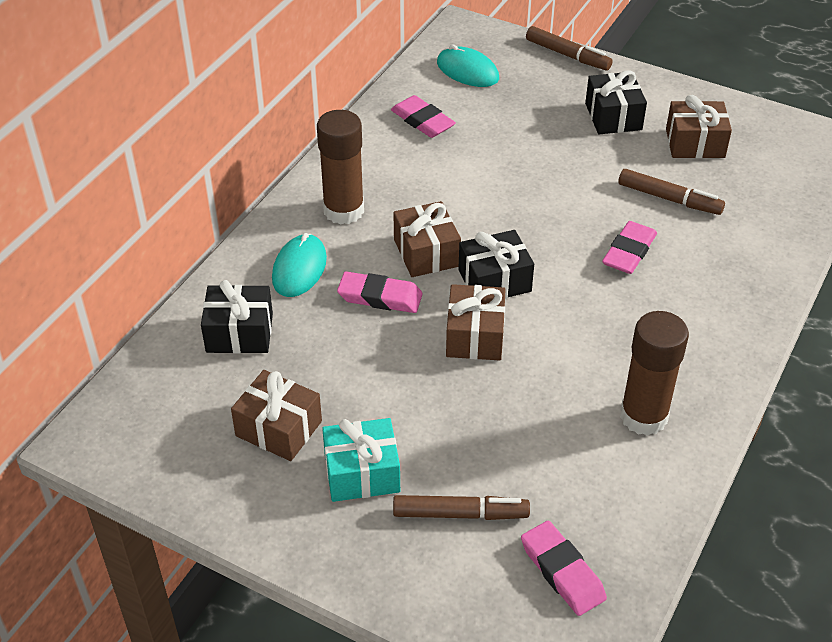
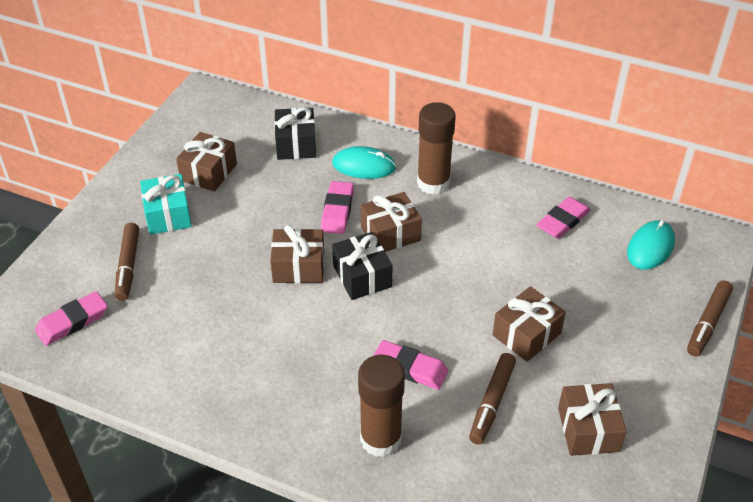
camera: 85 degrees right, 0 degrees up
(582, 166) = (526, 334): none -> brown gift
(613, 116) = (613, 360): black gift -> none
(643, 416) = (213, 373): brown glue stick -> brown glue stick (381, 439)

